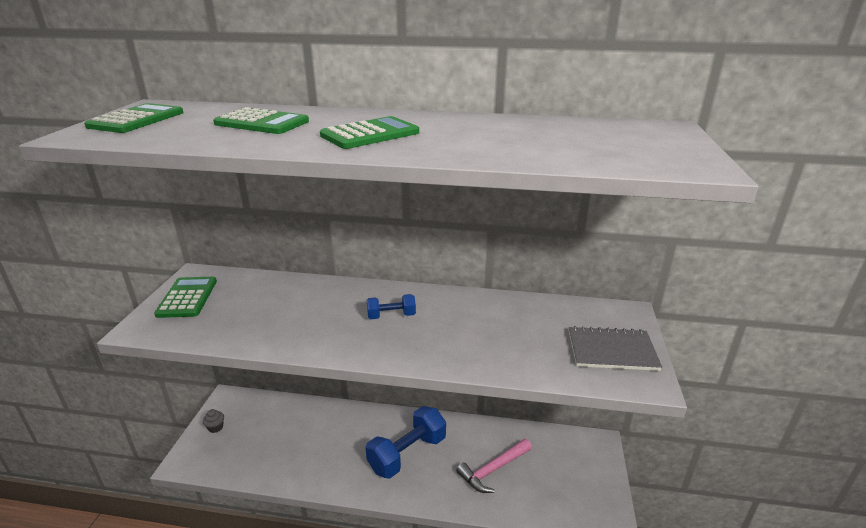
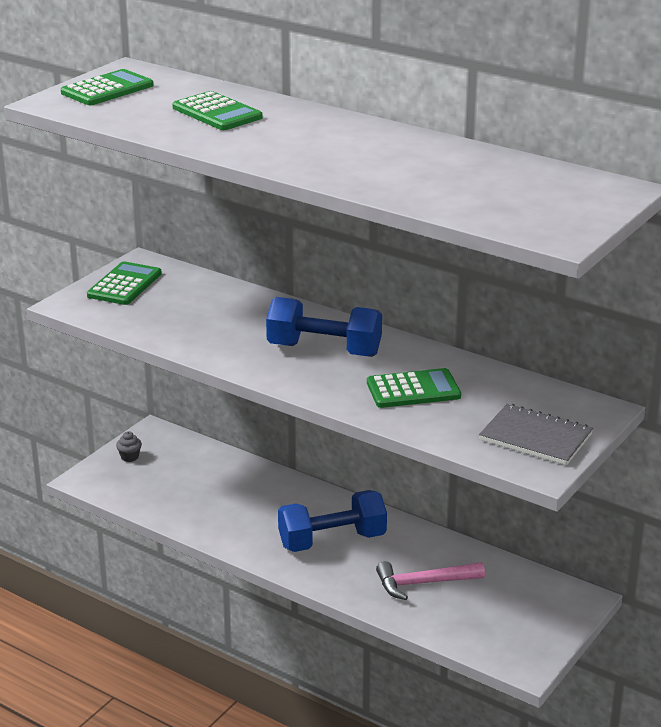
camera: 25 degrees right, 0 degrees up
(370, 134) = (304, 145): green calculator -> green calculator (413, 390)
(391, 316) = (324, 350): blue dumbbell -> blue dumbbell, size x1.95

